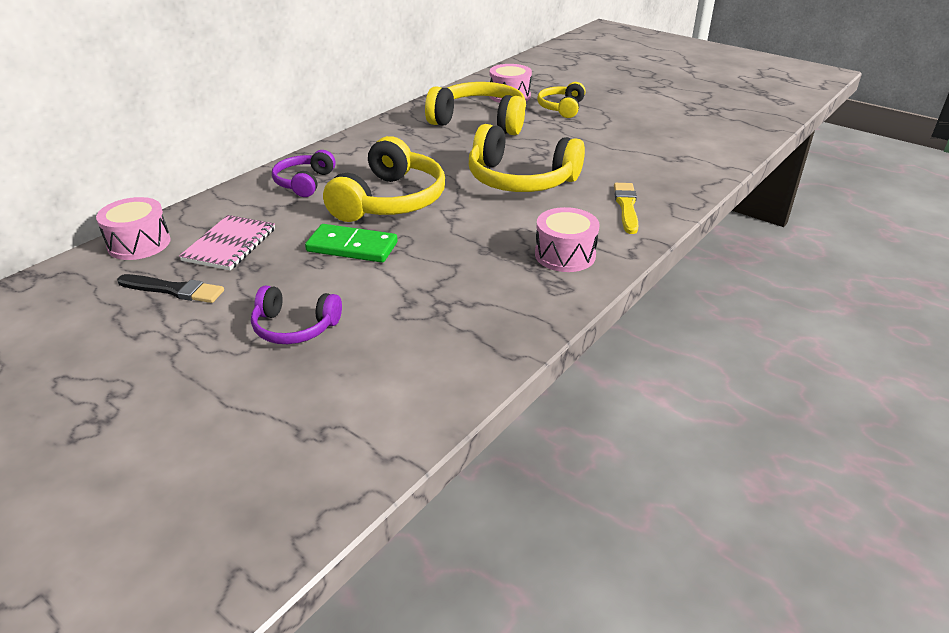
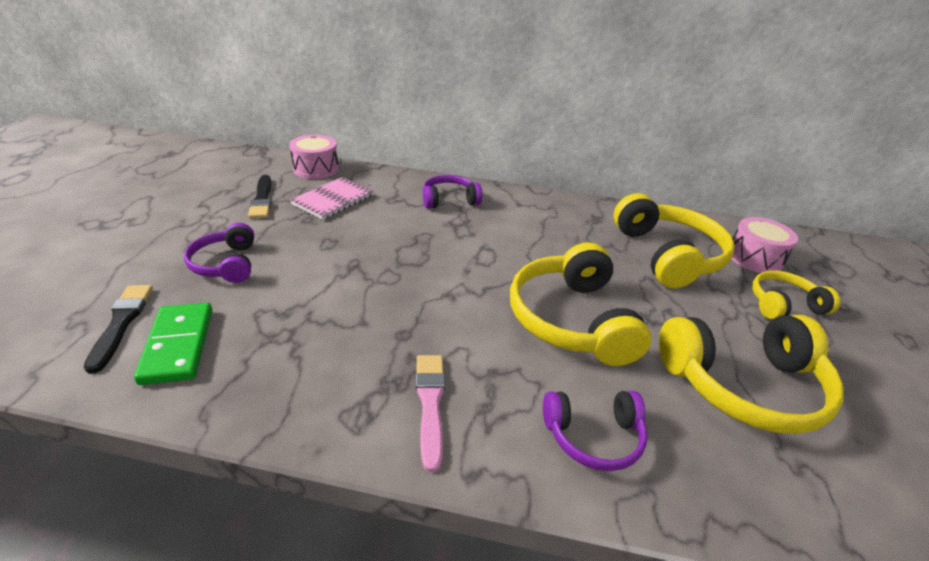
camera: 60 degrees right, 0 degrees up
(230, 245) = (333, 200): pink notebook -> pink notebook turned 45 degrees counterclockwise
(346, 401) = (121, 323): none -> black brush
(352, 247) = (361, 253): green domino -> green domino (178, 345)
(390, 201) = (454, 249): yellow headphones -> yellow headphones (743, 385)
(565, 255) = (430, 404): pink drum -> pink brush
(626, 207) = (593, 436): yellow brush -> purple headphones

